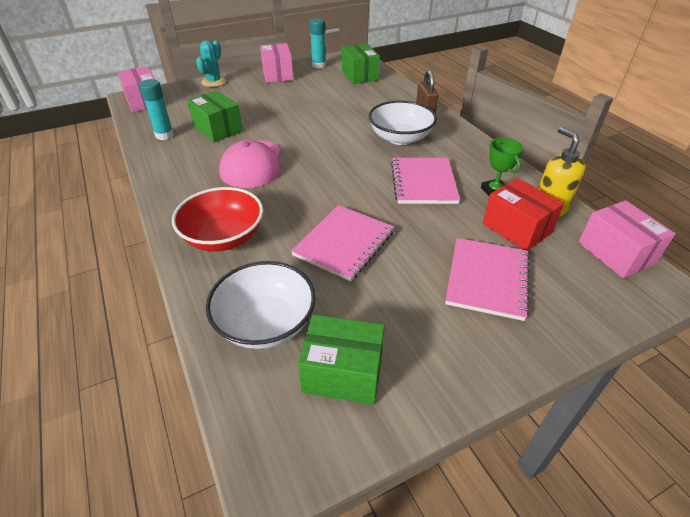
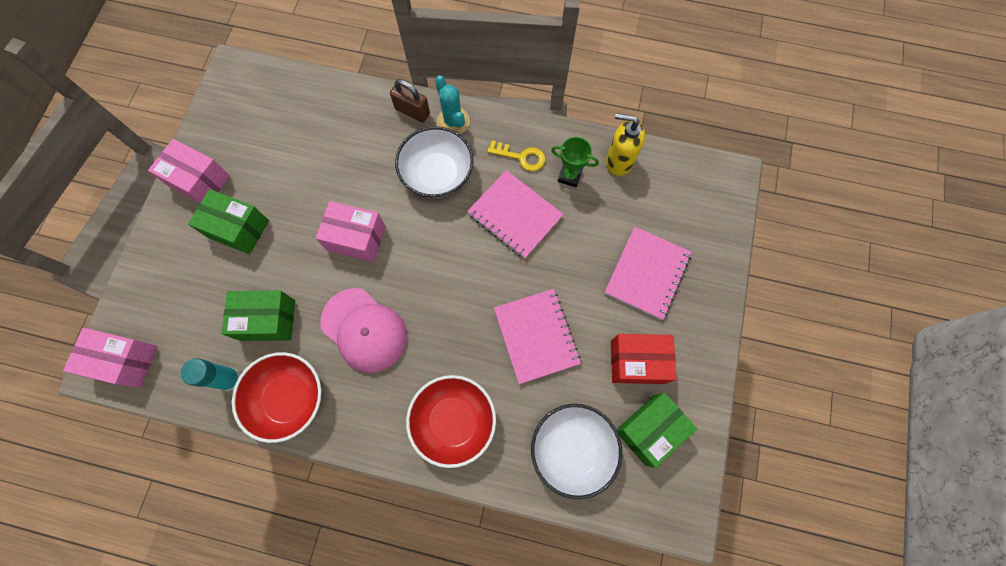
camera: 50 degrees left, 30 degrees up
(171, 160) = (288, 398): none -> red bowl
(214, 82) = (148, 258): turquoise cactus -> turquoise cactus (453, 121)
(318, 65) = (220, 124): turquoise glue stick -> none
(360, 75) = (286, 105): green box -> green box (238, 228)
(469, 163) = (521, 157): none -> yellow key
(487, 279) = (647, 273): pink notebook -> pink notebook turned 60 degrees clockwise
(516, 228) = (619, 204): red box -> red box (637, 362)
(615, 253) = (689, 171): pink box -> pink box (356, 238)

